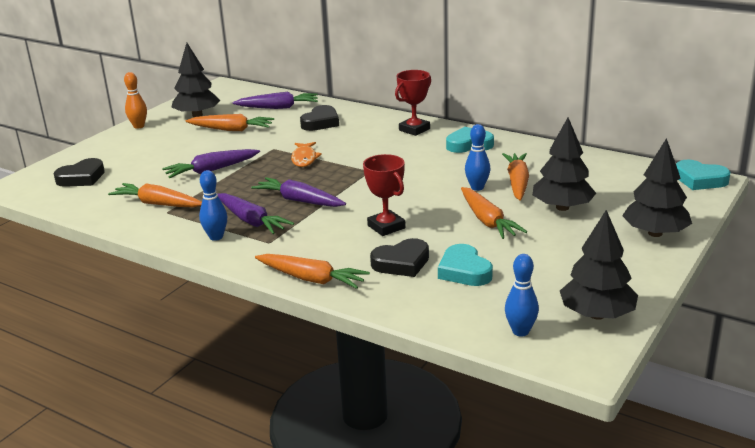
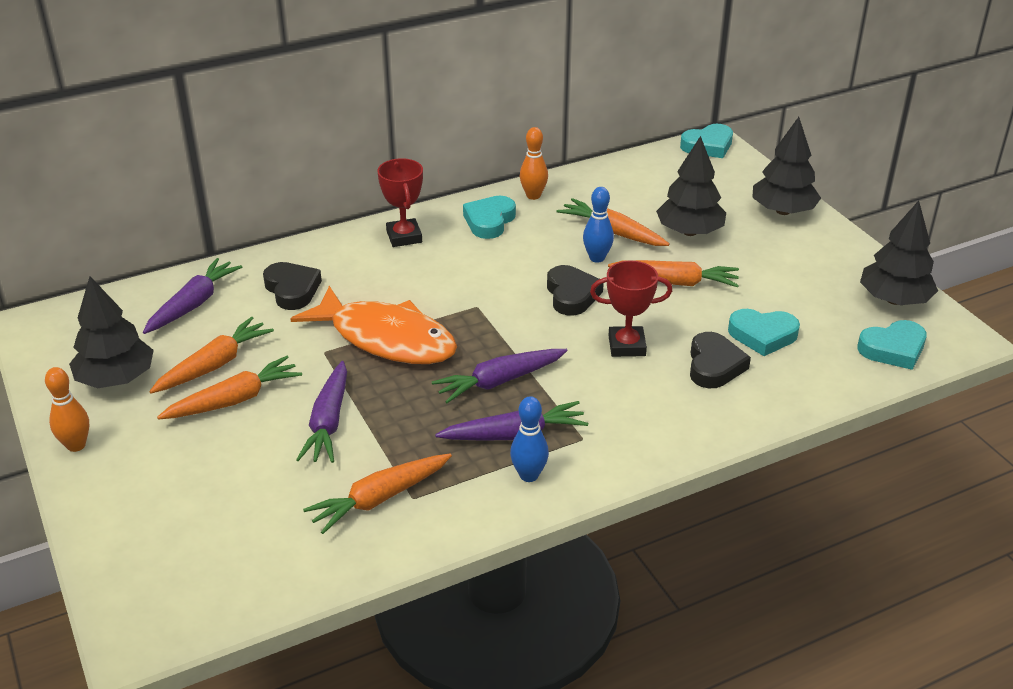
camera: 60 degrees left, 10 degrees up
(82, 178) = (200, 552): black heart -> black heart (572, 295)
(304, 159) = (386, 339): orange fish -> orange fish, size x2.10
(311, 279) = (696, 436): orange carrot -> orange carrot (234, 400)
(520, 331) = (893, 349): blue bowling pin -> turquoise heart
(521, 147) = (533, 196): none -> orange bowling pin

